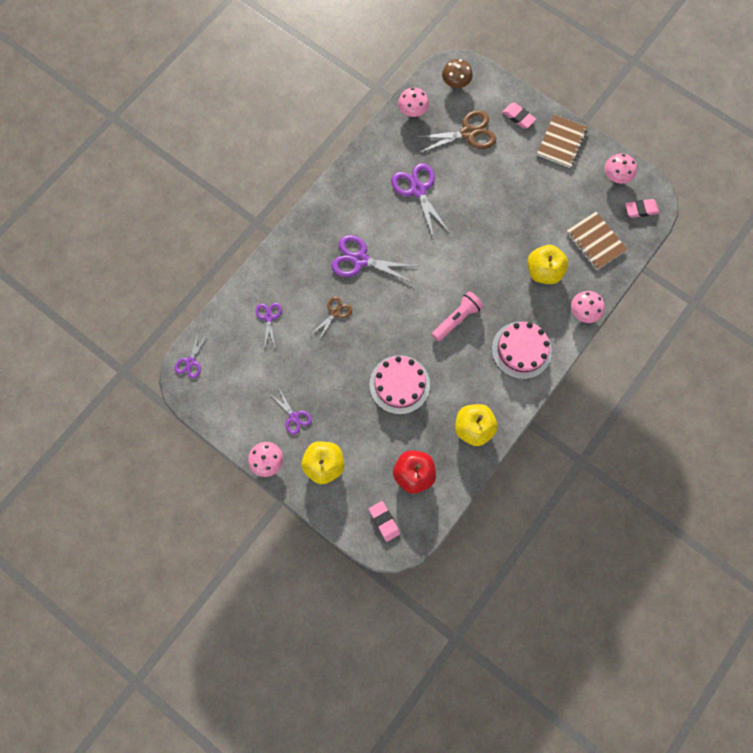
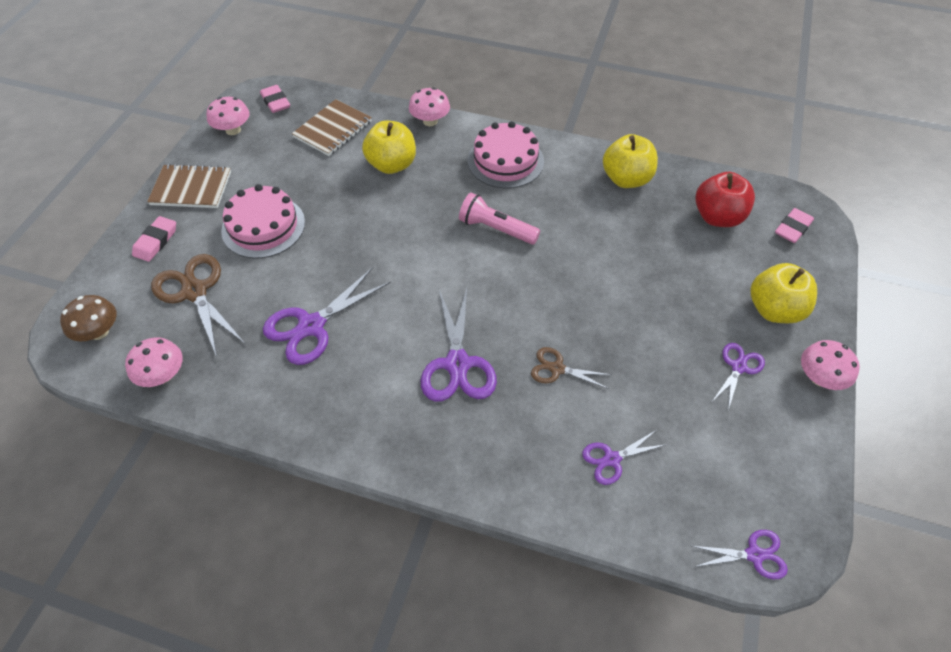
camera: 110 degrees left, 20 degrees down
(399, 384) = (617, 262): pink cake -> pink cake (263, 226)

